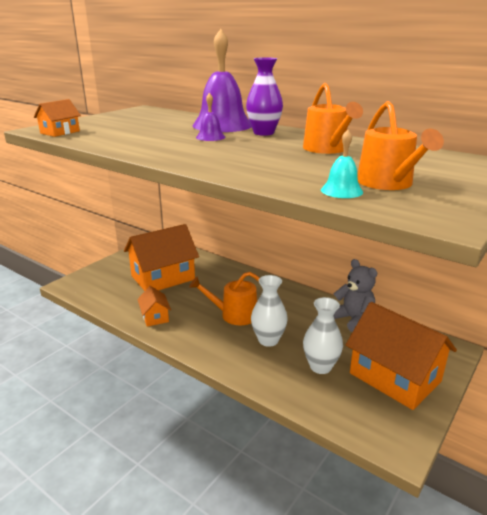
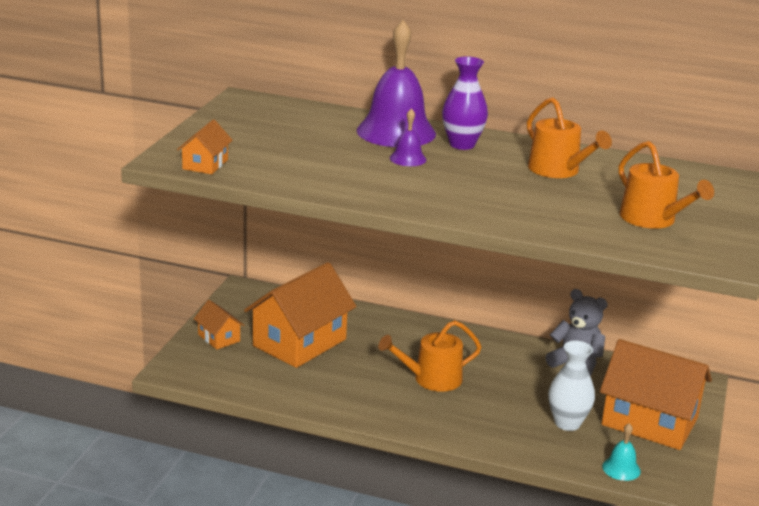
camera: 20 degrees left, 0 degrees up
(155, 317) = (333, 396): orange house -> orange house (219, 338)
(268, 340) = (492, 403): white vase -> none
(341, 191) = (618, 234): turquoise bell -> turquoise bell (621, 468)

